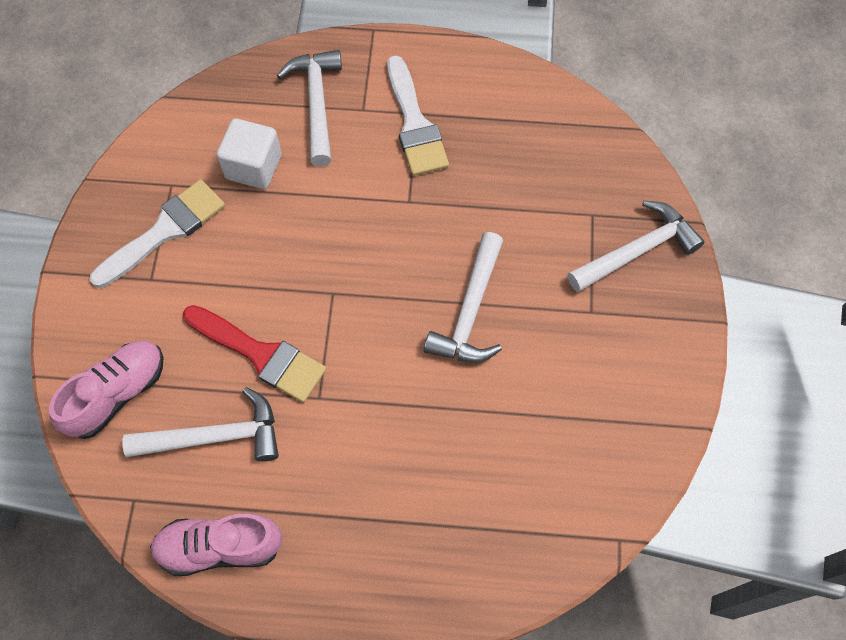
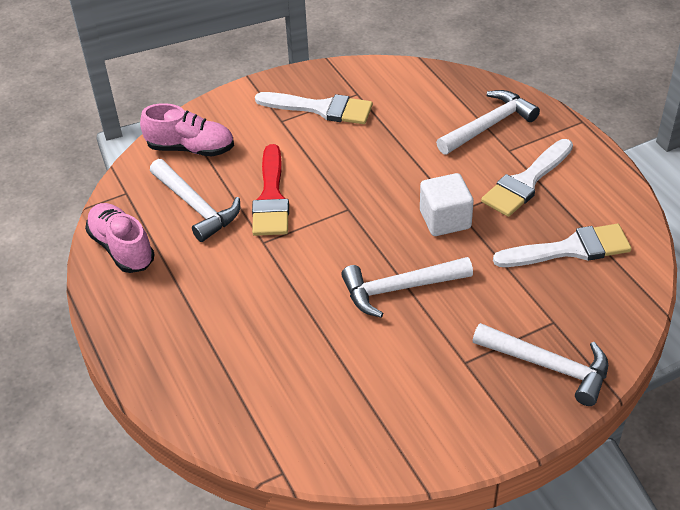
camera: 60 degrees right, 20 degrees down
(253, 167) = (408, 122): white cube -> white cube (445, 220)
(520, 146) = (570, 249): none -> white brush

